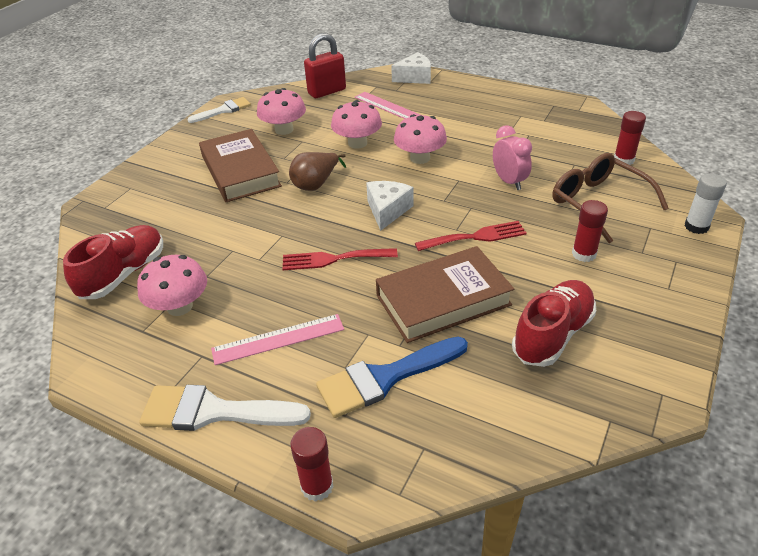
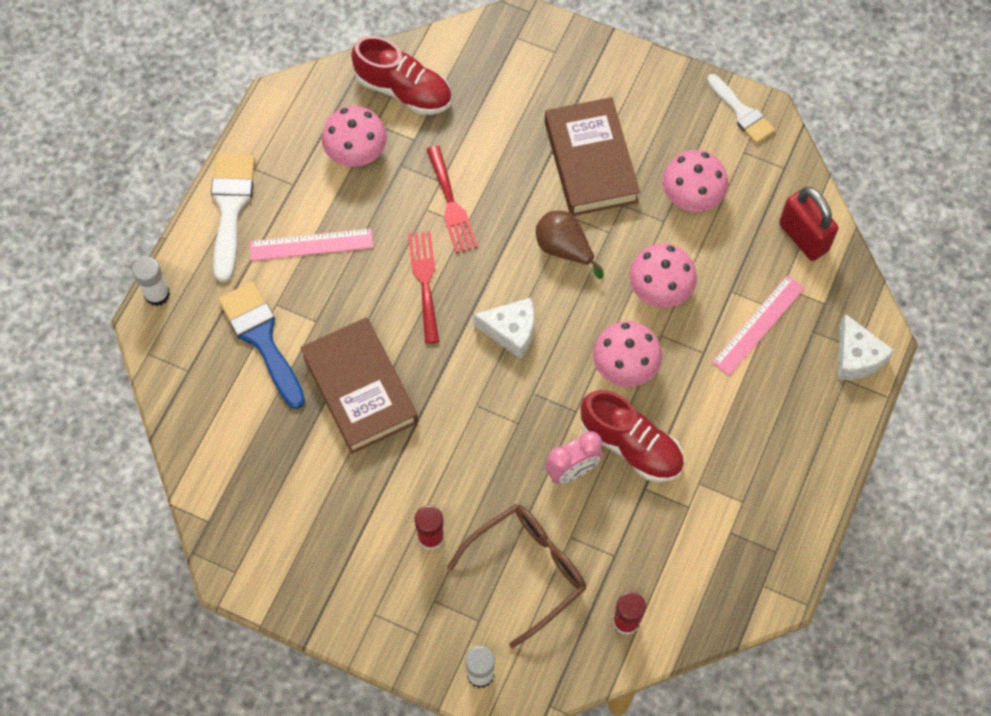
camera: 85 degrees right, 25 degrees up
(240, 171) = (591, 161): brown book -> brown book turned 75 degrees counterclockwise
(278, 339) = (311, 244): pink ruler -> pink ruler turned 75 degrees counterclockwise
(317, 486) = (157, 294): red glue stick -> white glue stick
(476, 237) = (462, 425): red fork -> red fork (451, 204)
(552, 335) = (310, 487): red shoe -> red shoe (631, 445)

